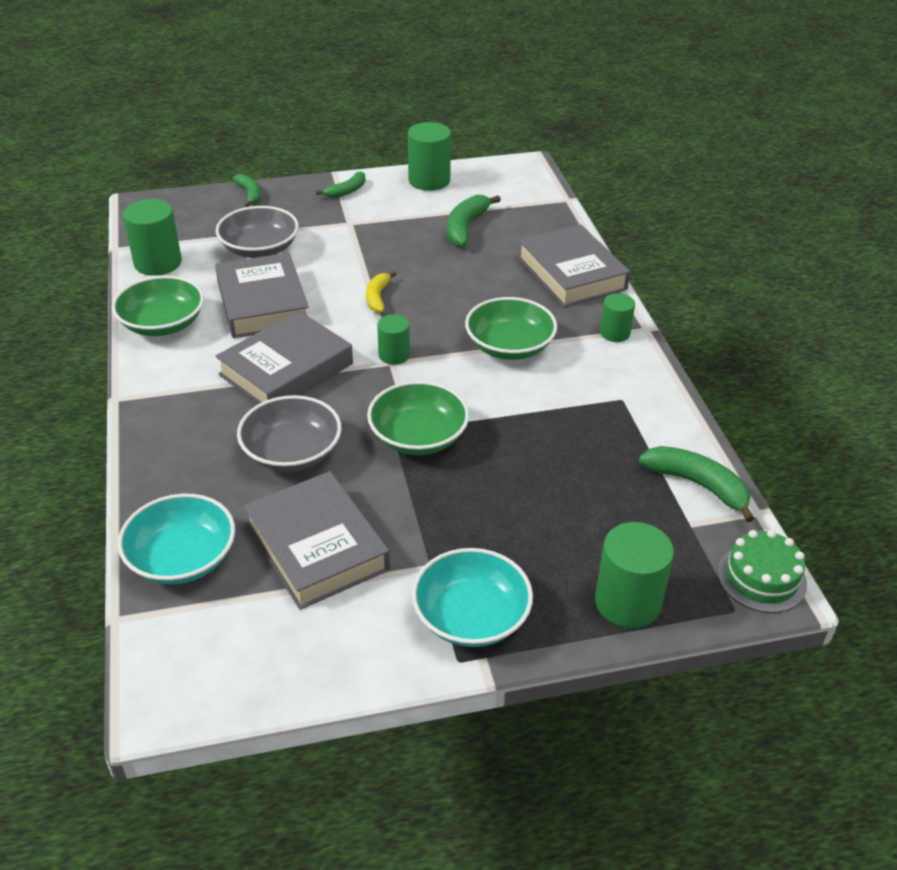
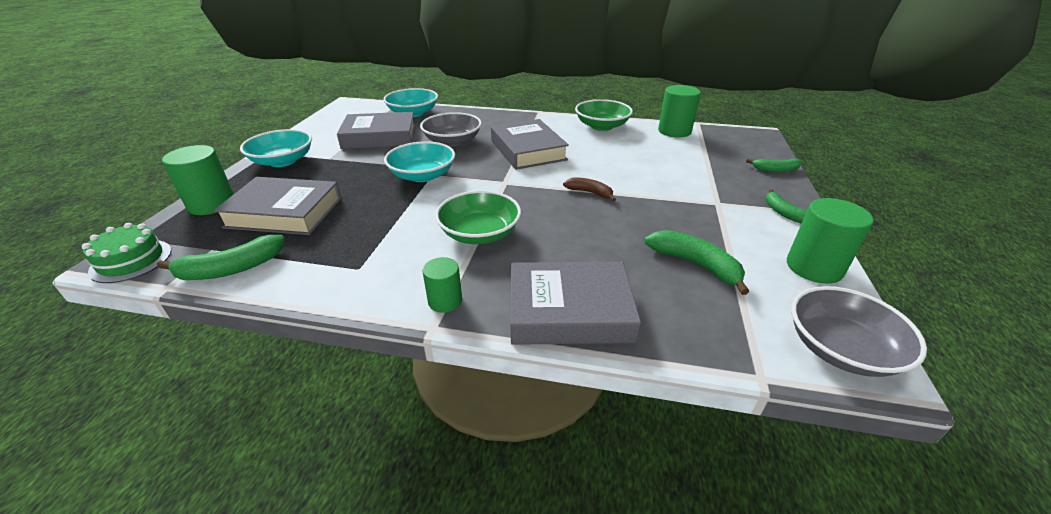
camera: 115 degrees right, 5 degrees down
(260, 249) = (682, 162): grey bowl -> grey bowl (840, 349)
(262, 303) = (607, 153): grey book -> grey book (285, 213)
(377, 297) = (590, 193): yellow banana -> brown banana
(394, 355) = (512, 184): green cylinder -> none
(418, 437) = (422, 175): green bowl -> turquoise bowl

